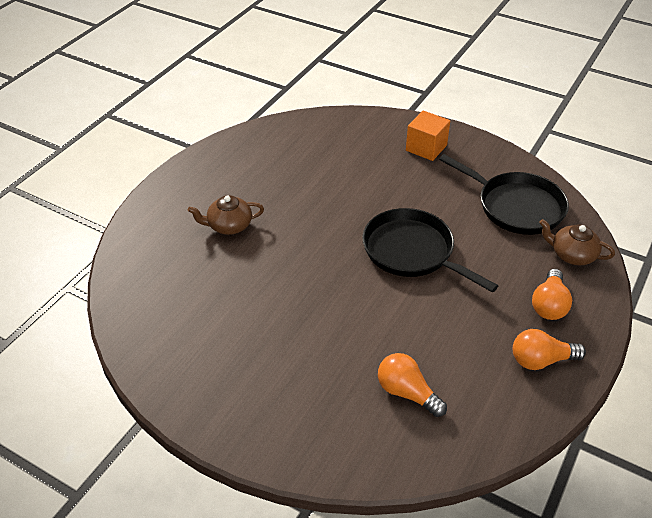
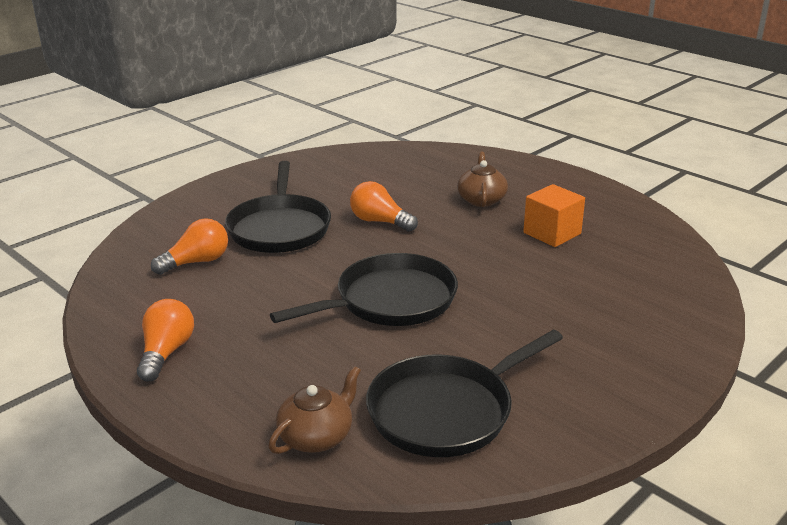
camera: 105 degrees right, 15 degrees down
(322, 350) = (279, 228): none -> black pan
(426, 148) = (615, 355): orange cube -> orange cube (552, 233)
(549, 305) = (240, 384): orange light bulb -> orange light bulb (380, 221)

